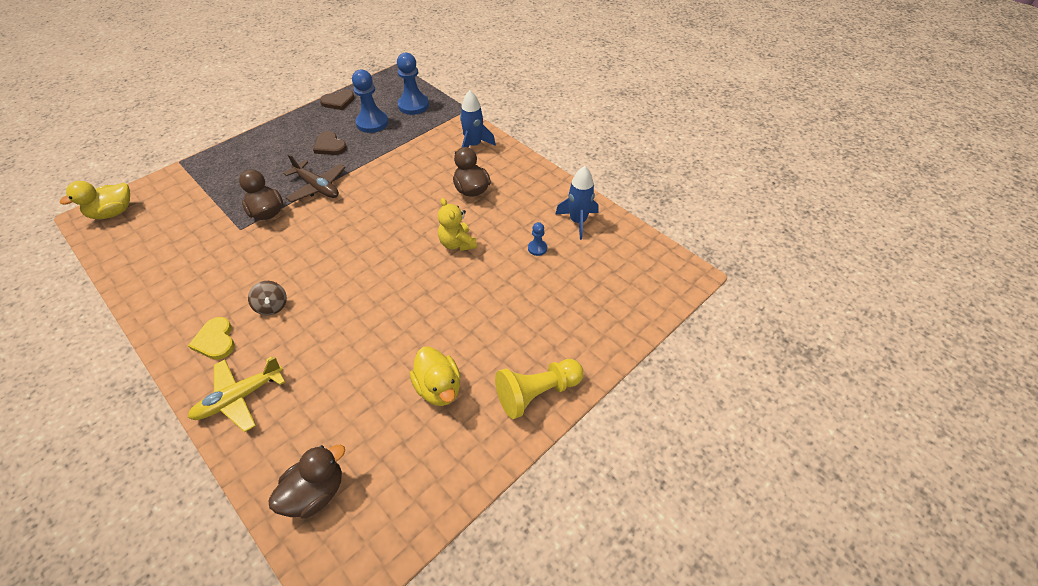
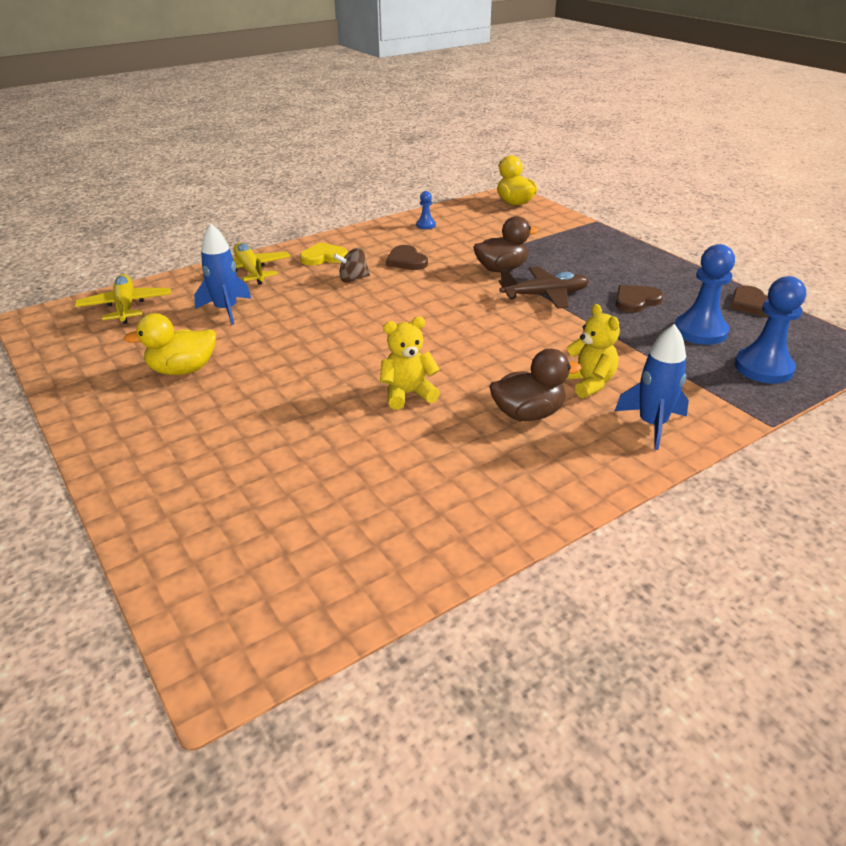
camera: 100 degrees right, 15 degrees down
(238, 274) = (406, 261): none -> brown heart
(315, 492) = (126, 307): brown duck -> yellow plane
(317, 187) = (545, 295): brown plane -> brown plane turned 150 degrees counterclockwise
(435, 167) = (588, 383): none -> yellow teddy bear
(537, 248) = (372, 469): blue pawn -> blue pawn (426, 225)
(537, 393) = (121, 438): yellow pawn -> none
(578, 221) = (423, 528): blue rocket -> blue rocket (226, 310)

